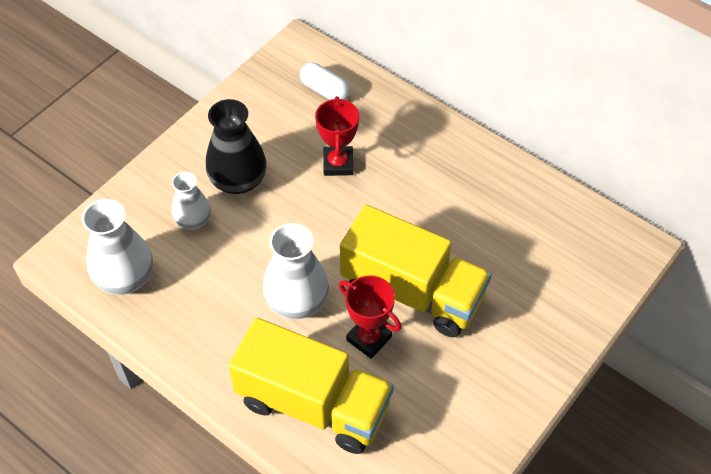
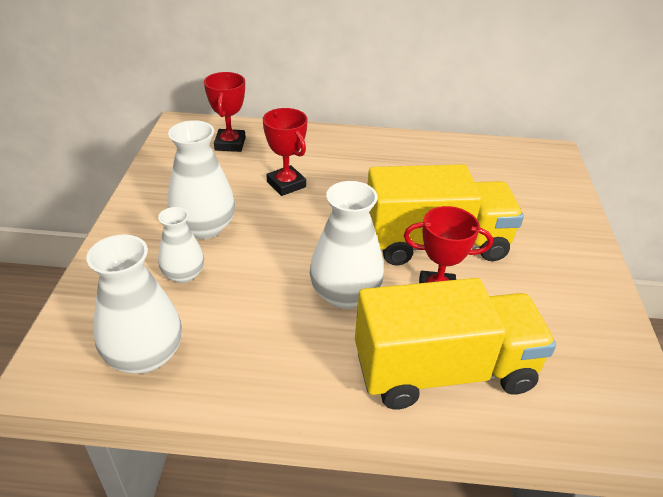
camera: 35 degrees left, 15 degrees down
(238, 180) = (204, 227): black vase -> white vase
(325, 90) = (230, 144): white capsule -> red trophy

